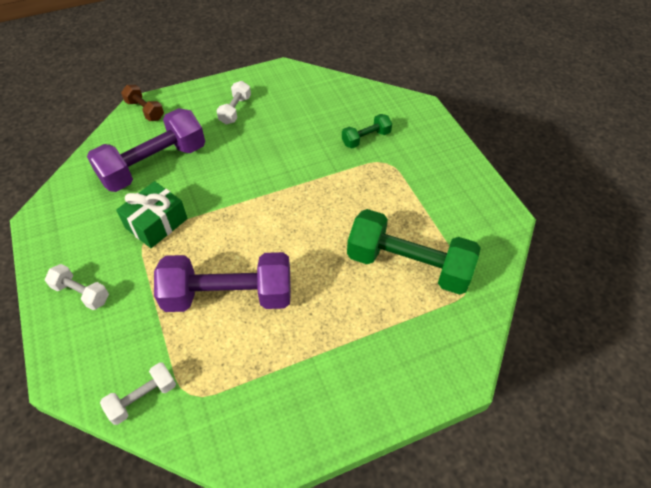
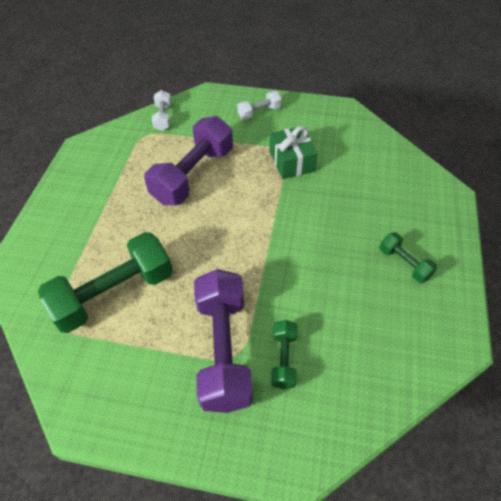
camera: 125 degrees right, 0 degrees up
(145, 110) = (442, 196): brown dumbbell -> none
(154, 165) = (360, 179): purple dumbbell -> purple dumbbell (223, 350)
(235, 110) = (404, 263): white dumbbell -> green dumbbell

